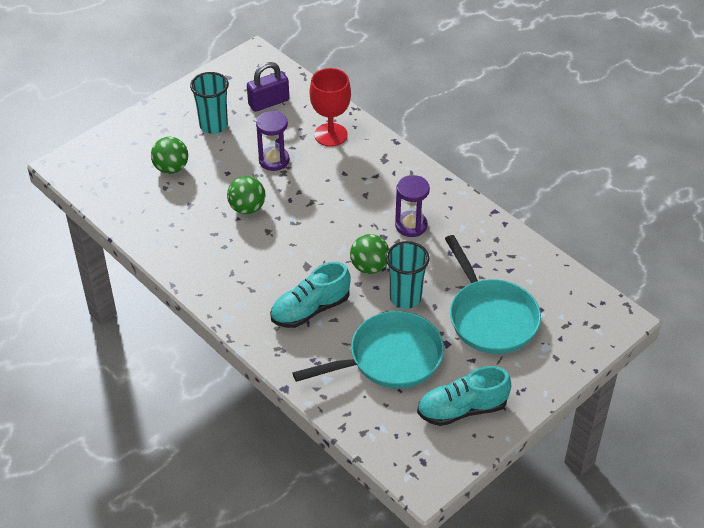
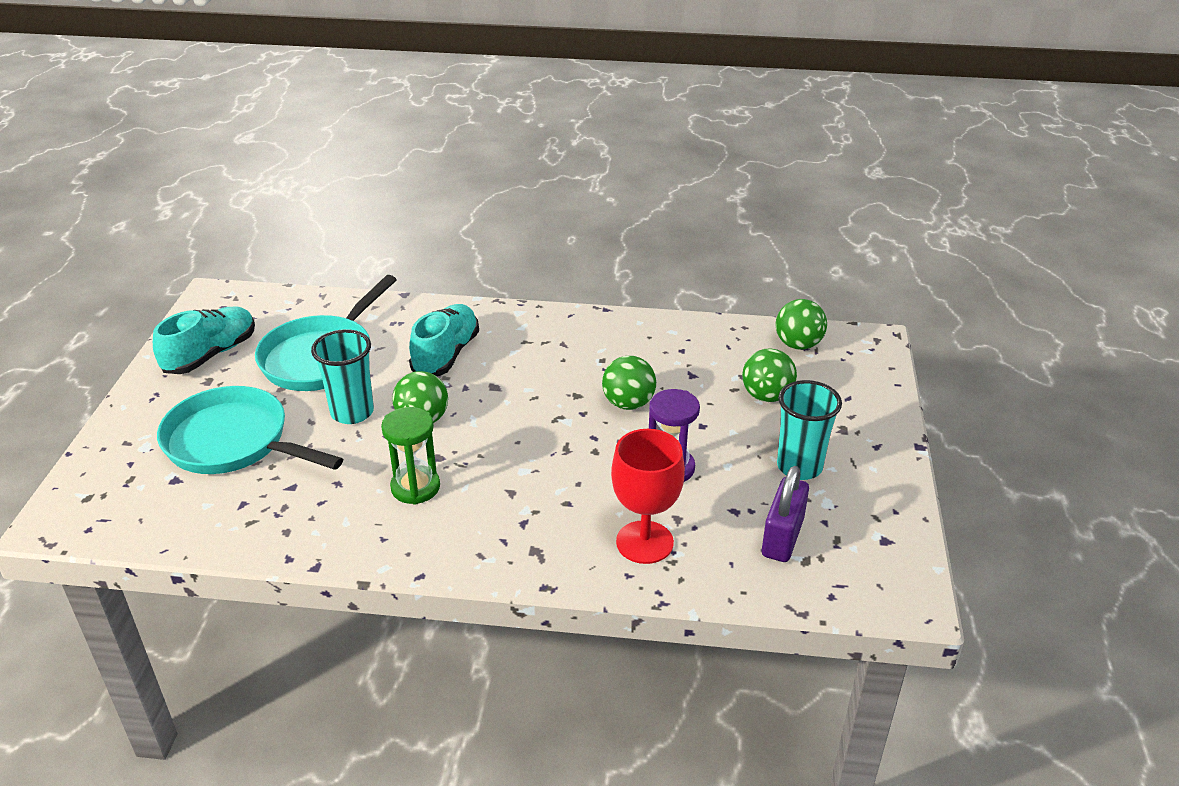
camera: 140 degrees right, 10 degrees down
(105, 187) = (798, 344): none -> green ball
(411, 225) = (415, 487): purple hourglass -> green hourglass

